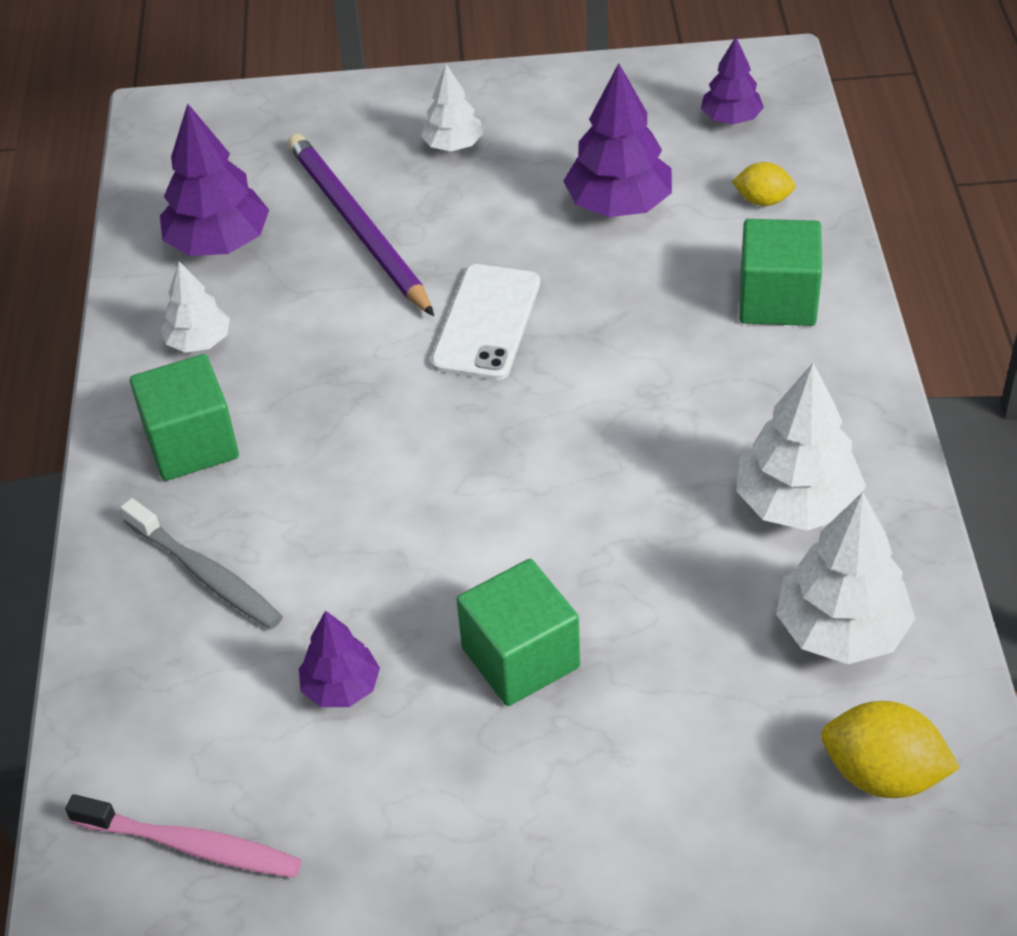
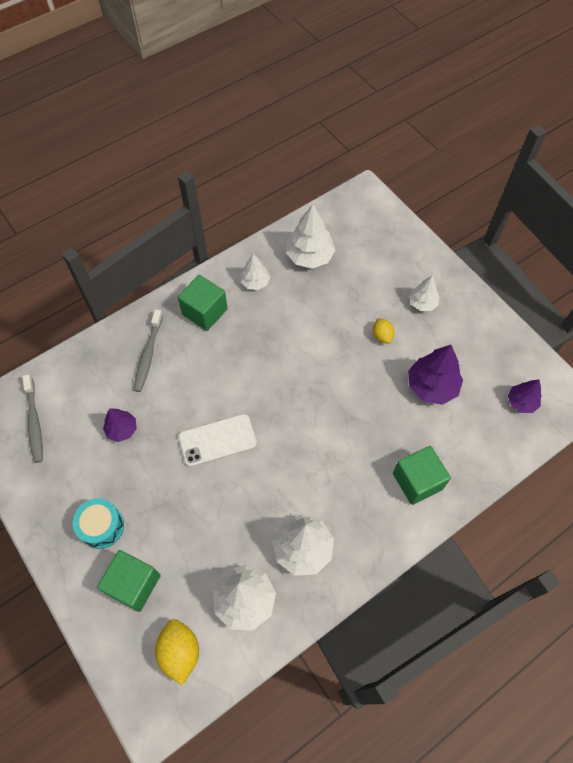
camera: 55 degrees right, 15 degrees up
(191, 845) = (34, 422): pink toothbrush -> grey toothbrush
(218, 243) = (309, 256): purple tree -> white tree
(358, 226) = (351, 297): purple pencil -> none
(486, 322) = (329, 374): white phone -> white phone (217, 440)
(520, 658) = (167, 483): green cube -> green cube (133, 584)
(534, 808) = (102, 526): none -> turquoise drum
(762, 200) = (476, 443): yellow lemon -> yellow lemon (382, 336)

